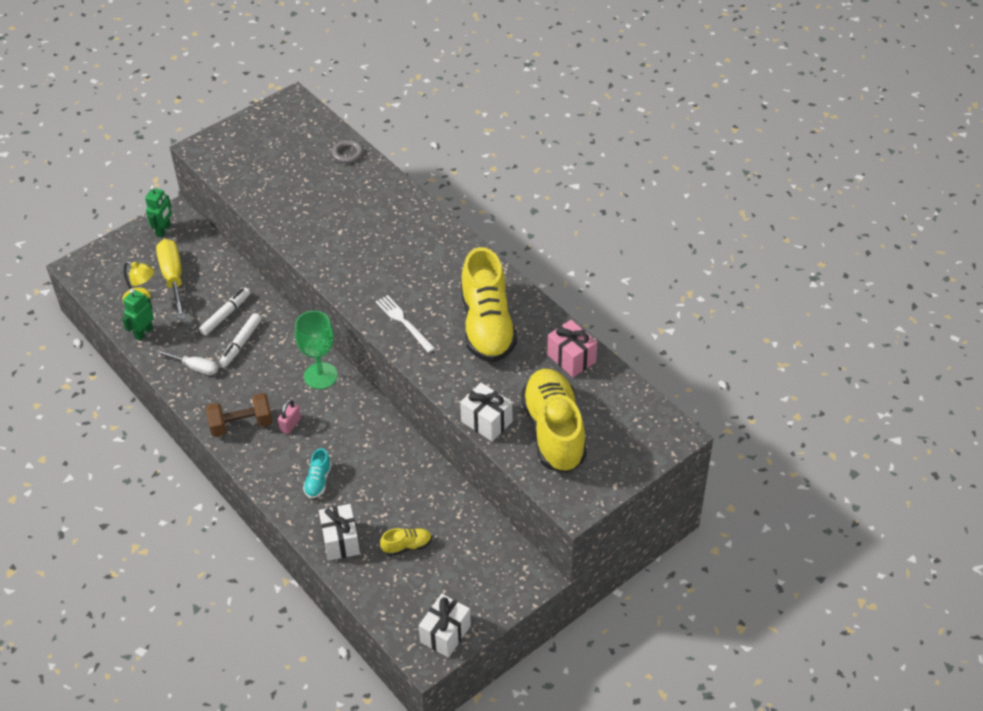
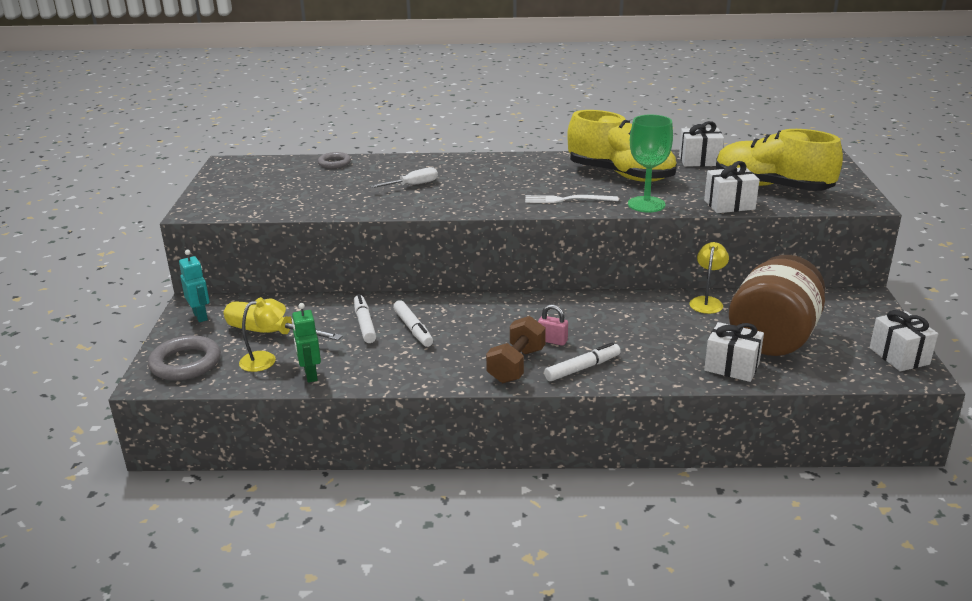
camera: 50 degrees left, 20 degrees down
(107, 267) = (185, 363): none -> grey ring
(163, 230) = (200, 316): green robot -> turquoise robot
(195, 367) = (404, 363): white screwdriver -> white screwdriver (412, 185)
(268, 461) = (582, 368): none -> white marker
(290, 424) = (552, 341): pink padlock -> pink padlock turned 45 degrees counterclockwise
(318, 481) = (642, 352): turquoise shoe -> none
(320, 376) = (514, 306): green goblet -> green goblet (646, 204)
(407, 546) = (773, 338): yellow shoe -> brown jar
(431, 481) = (707, 302): none -> yellow lamp
(571, 358) = (699, 161): pink gift -> white gift

